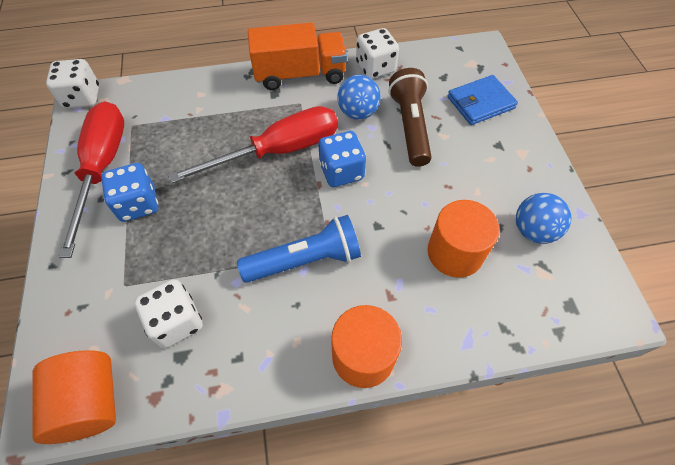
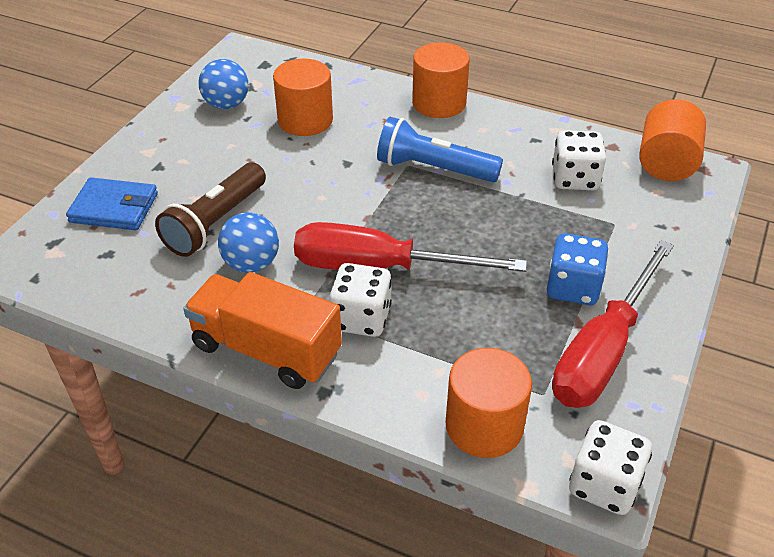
camera: 145 degrees left, 15 degrees down
(157, 94) = (484, 426): none -> orange cylinder
(341, 171) = (333, 217): blue dice -> none
(375, 68) = (165, 307): white dice -> white dice (361, 318)

